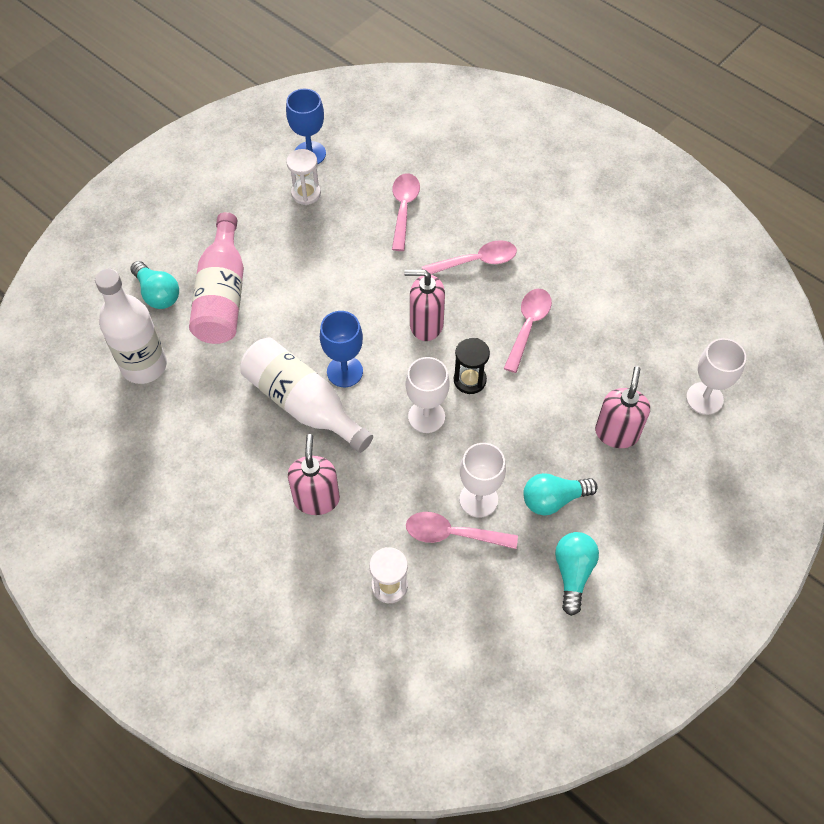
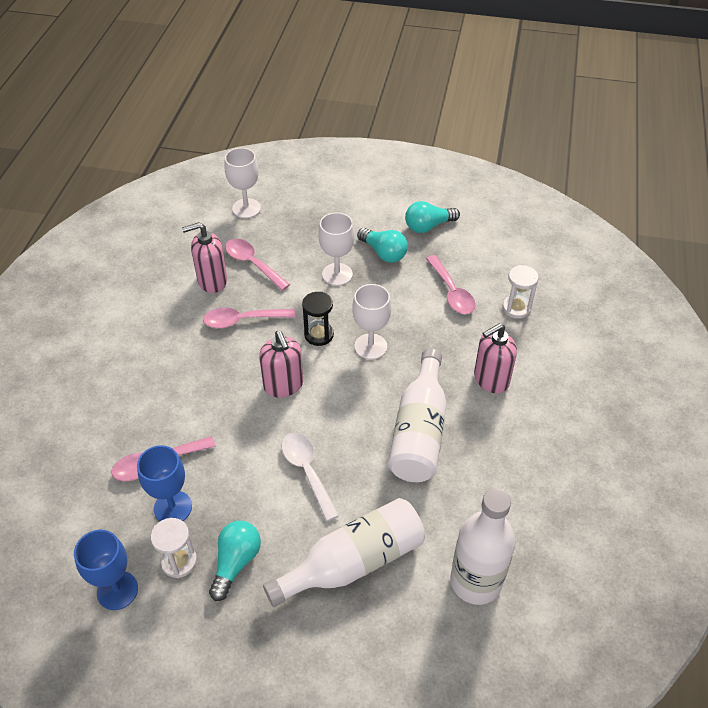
camera: 120 degrees left, 10 degrees down
(157, 294) = (390, 626): turquoise light bulb -> turquoise light bulb (236, 562)
(222, 295) = (353, 562): pink bottle -> white bottle
(324, 302) = (307, 471): none -> white spoon
(345, 371) = (368, 418): blue goblet -> blue goblet (173, 507)
(476, 261) = (193, 380): pink spoon -> pink spoon (252, 264)
(478, 499) = (415, 289): white goblet -> white goblet (337, 274)
(616, 433) = (306, 240): pink soap dispenser -> pink soap dispenser (212, 281)

